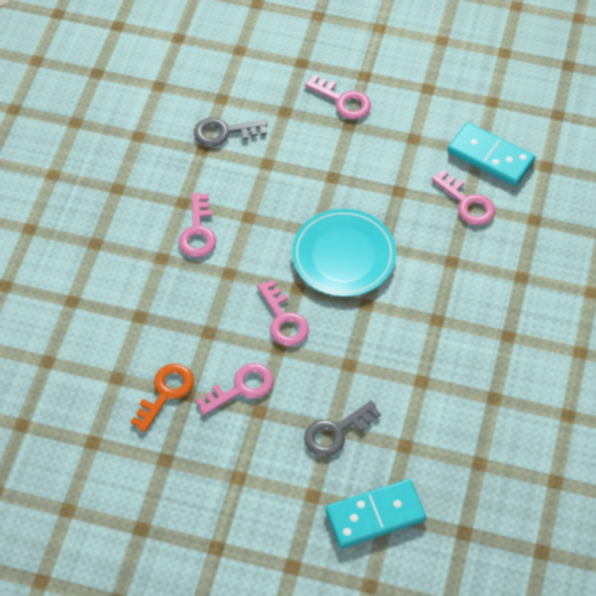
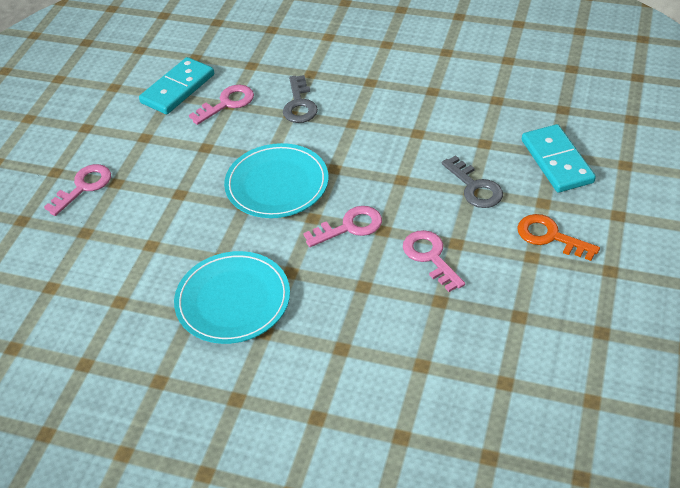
camera: 85 degrees left, 10 degrees down
(166, 393) = (439, 319): orange key -> orange key (550, 236)
(198, 232) = (233, 300): pink key -> turquoise plate
(224, 132) = (100, 283): grey key -> grey key (299, 104)

